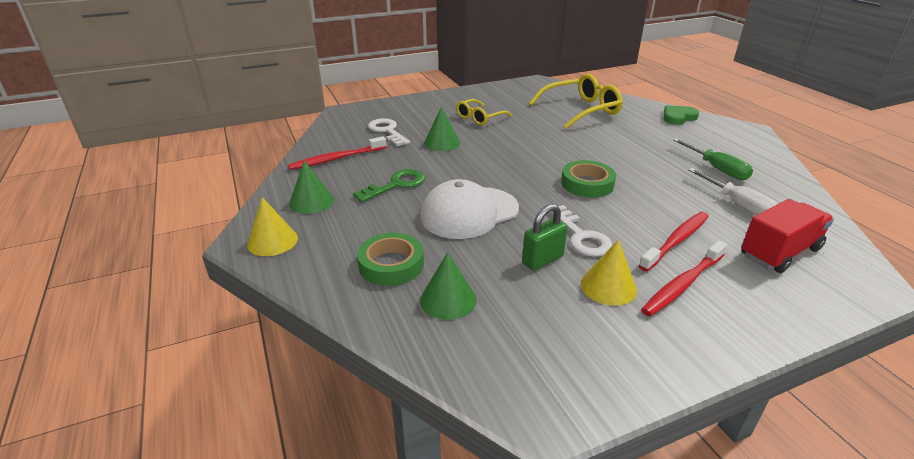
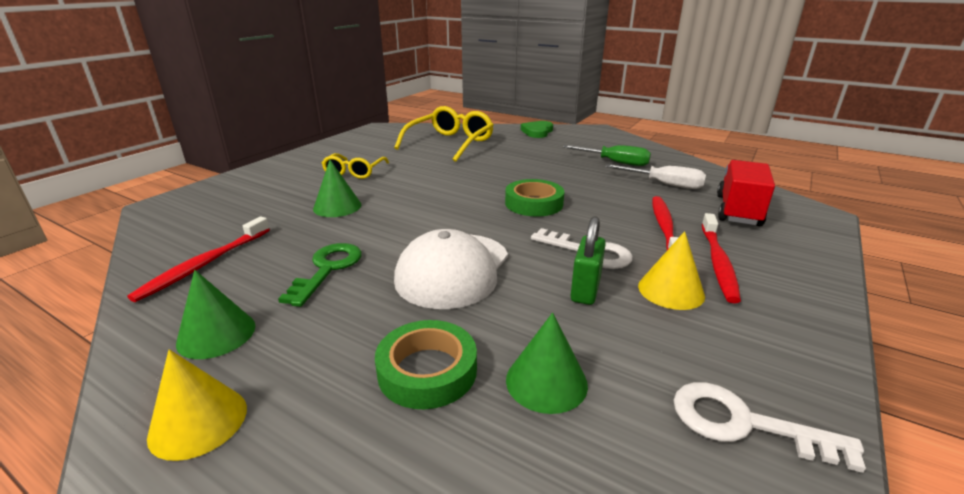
camera: 35 degrees left, 5 degrees down
(387, 131) = (251, 212): white key -> white key (744, 424)

